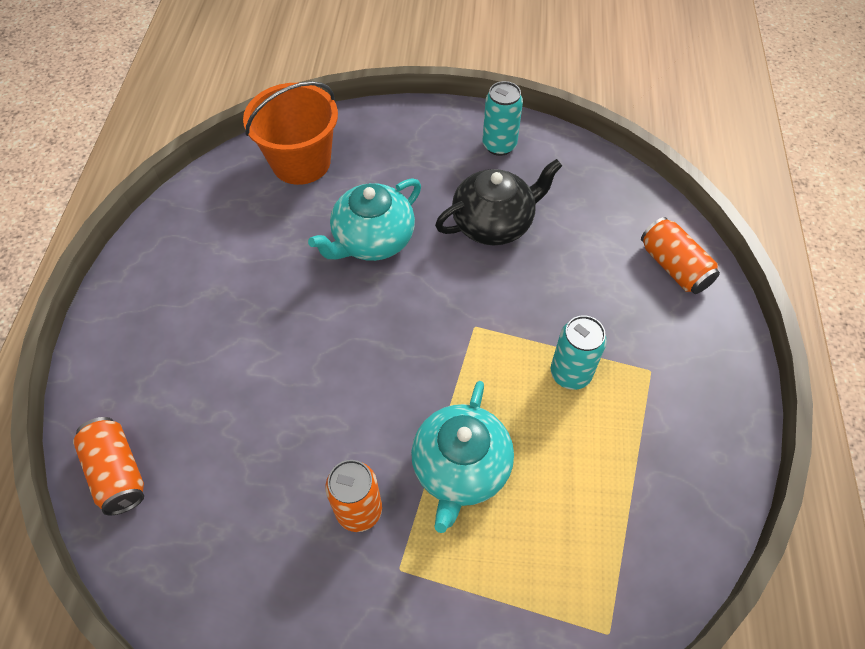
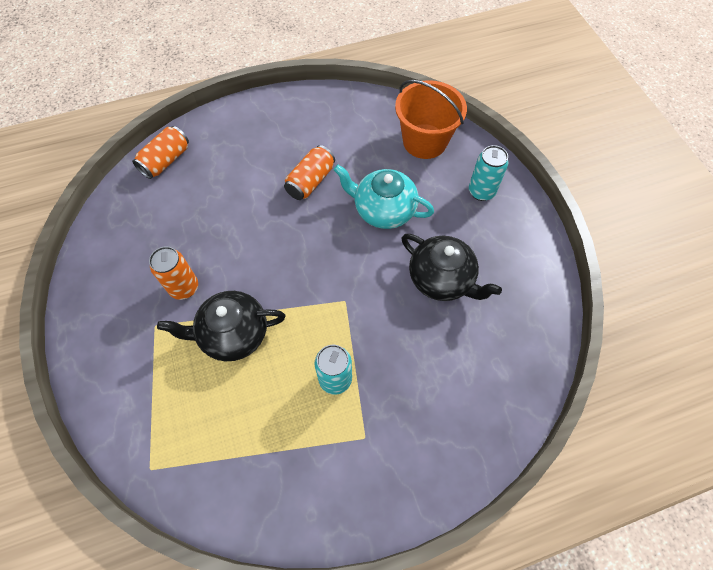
camera: 65 degrees right, 5 degrees up
(460, 468) = (233, 334): turquoise teapot -> black teapot
(499, 145) = (520, 254): turquoise can -> turquoise can (481, 191)
(674, 267) = (475, 427): orange can -> orange can (310, 181)

